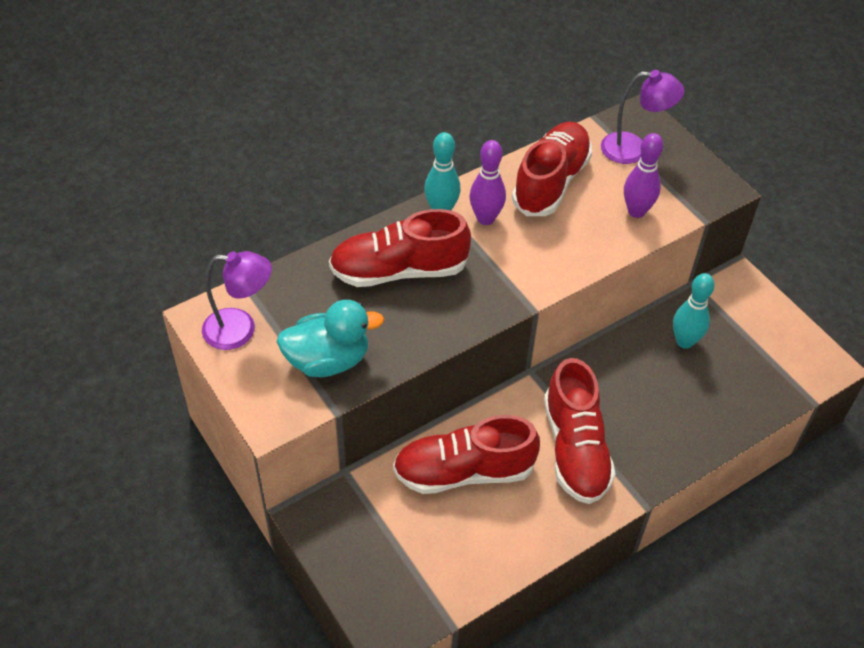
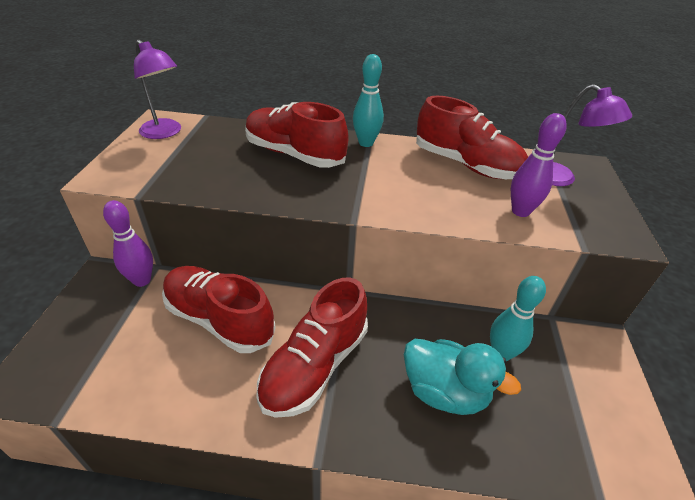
camera: 40 degrees right, 10 degrees down
(328, 360) = (181, 170): turquoise duck -> turquoise duck (444, 392)
(485, 218) = (390, 159): purple bowling pin -> purple bowling pin (142, 280)
(551, 182) = (466, 165): red shoe -> red shoe turned 60 degrees clockwise

